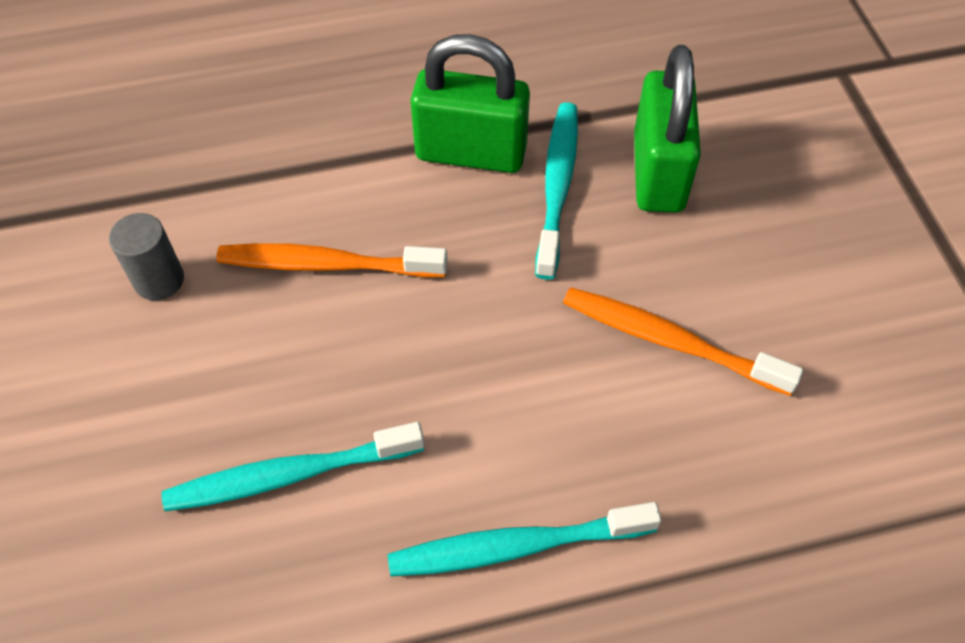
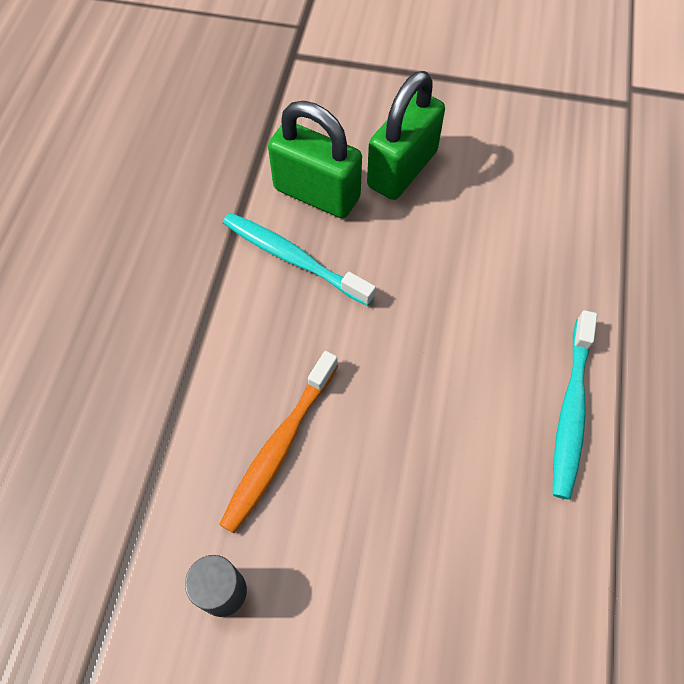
camera: 65 degrees left, 5 degrees up
(290, 475) = (459, 543): turquoise toothbrush -> none
(471, 152) = (228, 301): green padlock -> green padlock (402, 169)
(670, 341) = (456, 252): orange toothbrush -> none

